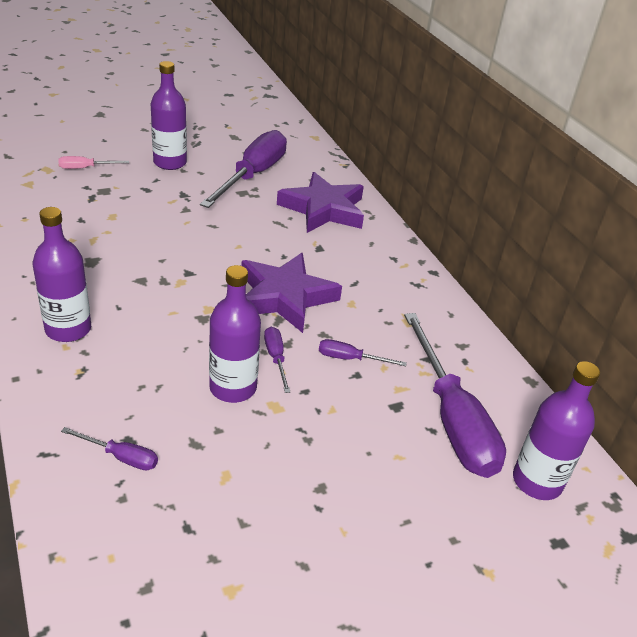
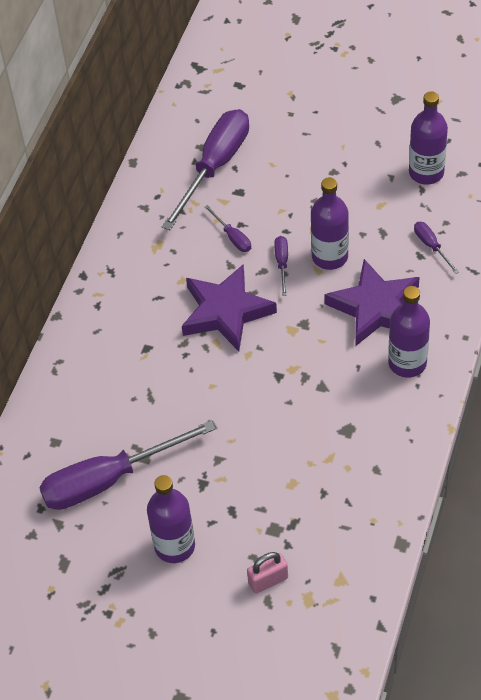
camera: 130 degrees left, 15 degrees up
(85, 168) = (268, 580): pink screwdriver -> pink padlock
(276, 358) = (282, 263): purple screwdriver -> purple screwdriver turned 150 degrees clockwise
(323, 209) = (92, 393): purple star -> purple star (375, 308)
(537, 481) = (211, 113): purple bottle -> purple bottle (426, 172)

